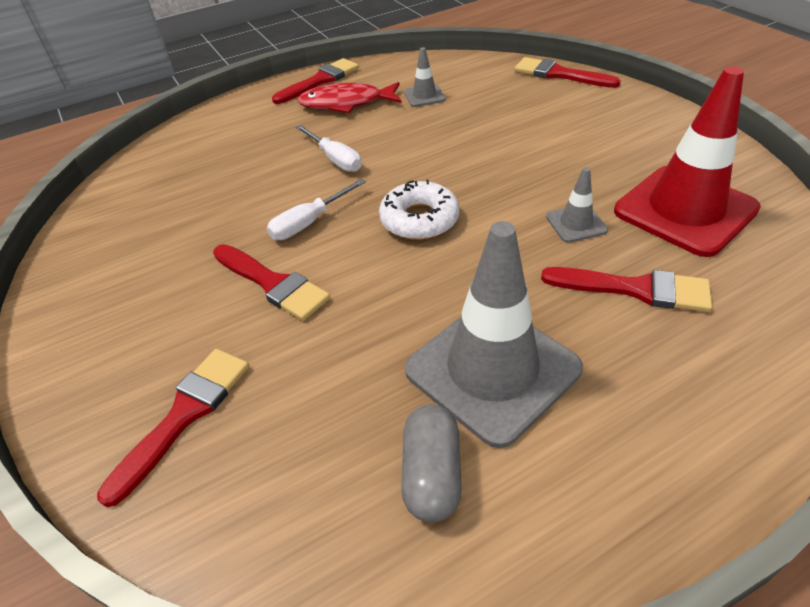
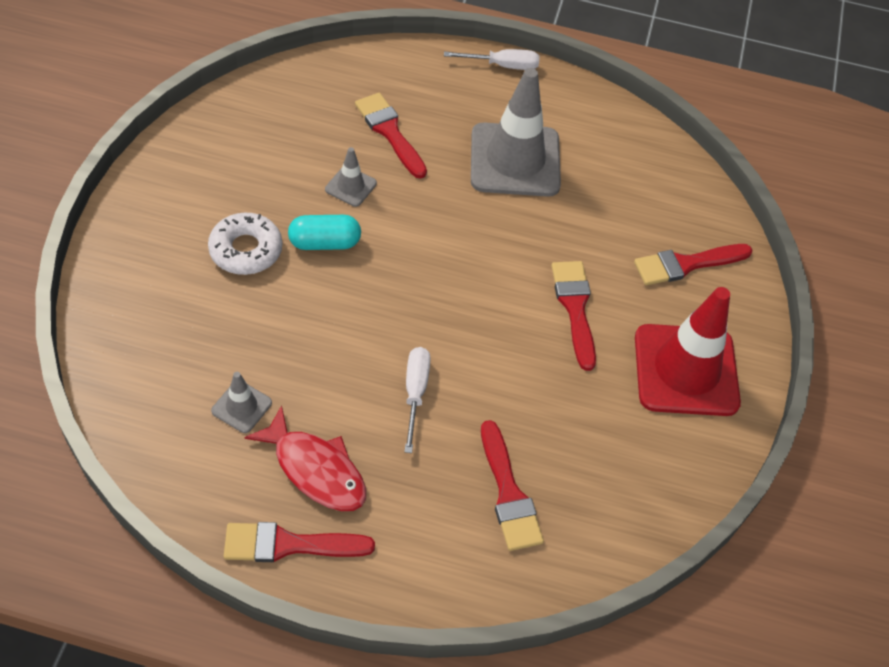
camera: 145 degrees left, 10 degrees up
(309, 223) = (504, 340): white screwdriver -> white screwdriver (502, 65)
(419, 219) = (432, 274): white donut -> white donut (246, 250)
(431, 474) = (593, 148): grey capsule -> none
(522, 180) = (324, 243): none -> turquoise capsule
(559, 74) = (102, 316): red brush -> red brush (508, 493)
(685, 210) = (281, 139): red traffic cone -> red traffic cone (686, 370)

